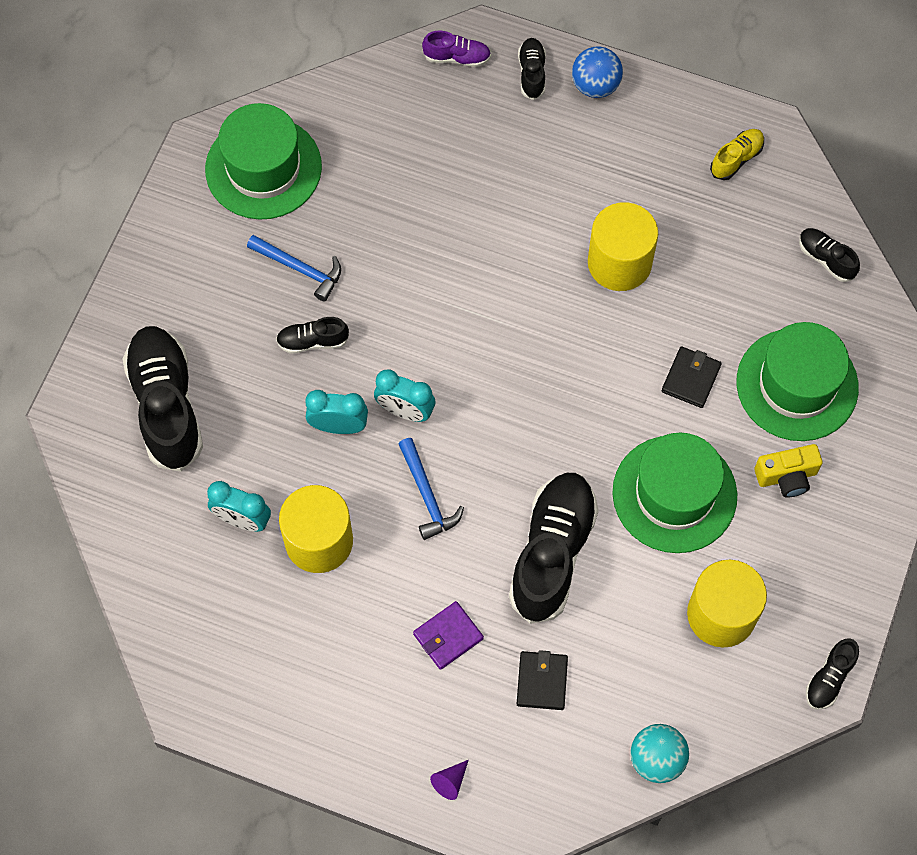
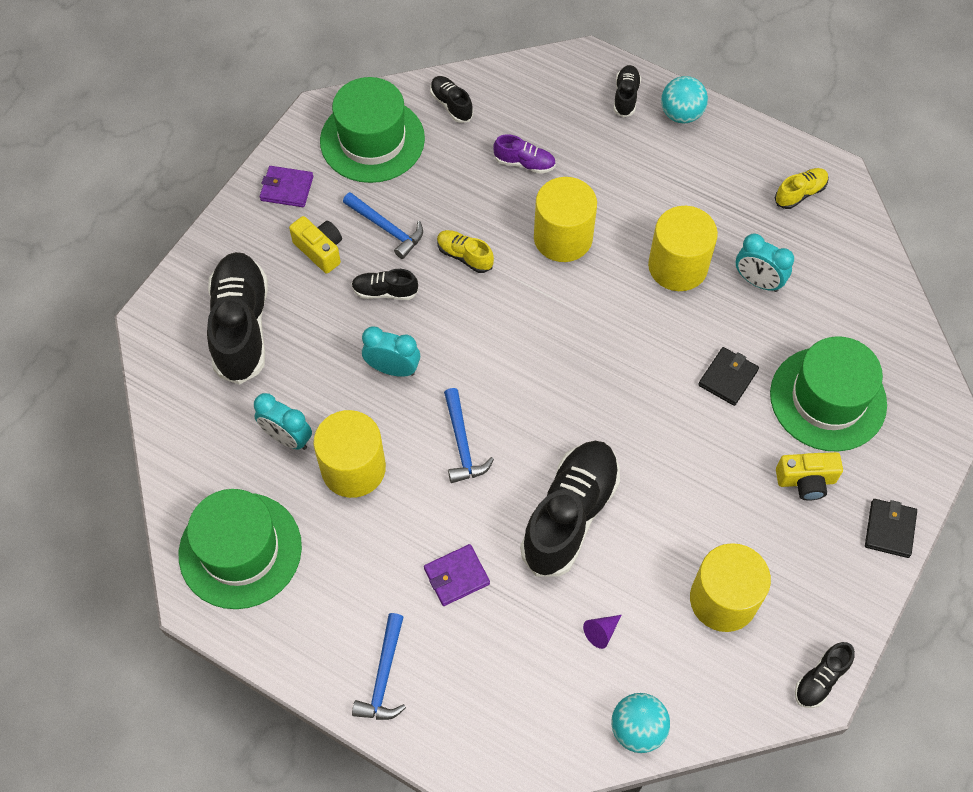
camera: 10 degrees right, 5 degrees down
(181, 240) = (287, 188): none -> purple wallet
(233, 305) = (320, 250): none -> yellow camera
(390, 287) = (464, 256): none -> yellow shoe
(394, 751) = (383, 676): none -> blue hammer
(405, 411) = (456, 365): turquoise clock -> turquoise clock (757, 282)
(450, 781) = (432, 715): purple cone -> purple cone (601, 632)
(457, 57) = (561, 74): purple shoe -> purple shoe (524, 163)
(492, 249) = (563, 238): none -> yellow cylinder
(542, 681) = (538, 634): black wallet -> black wallet (889, 529)
(595, 85) = (681, 114): blue ball -> turquoise ball
(674, 494) = (695, 480): green hat -> green hat (240, 550)
(826, 259) = (871, 291): black shoe -> black shoe (451, 105)

